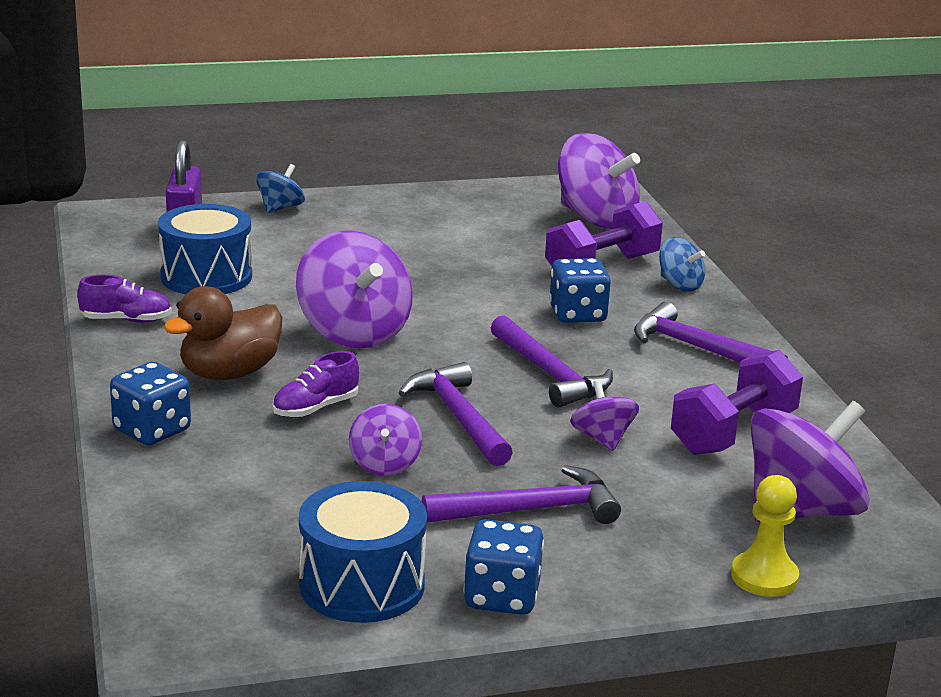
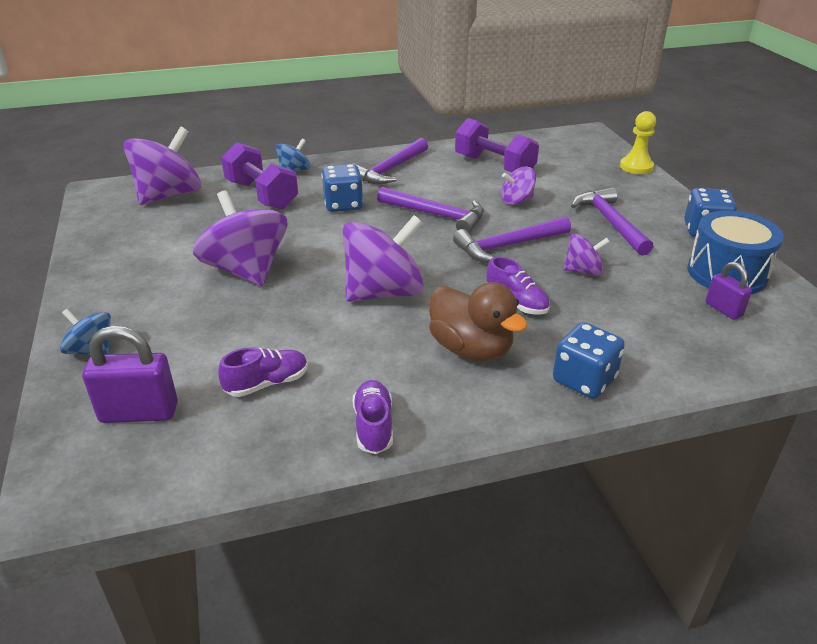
camera: 90 degrees left, 10 degrees up
(206, 276) = (267, 383): blue drum -> purple shoe
(265, 557) = (723, 309): none -> purple padlock
(549, 374) = (436, 215): purple hammer -> purple hammer turned 60 degrees clockwise
(801, 511) = (569, 155): purple spinning top -> purple spinning top (246, 270)

